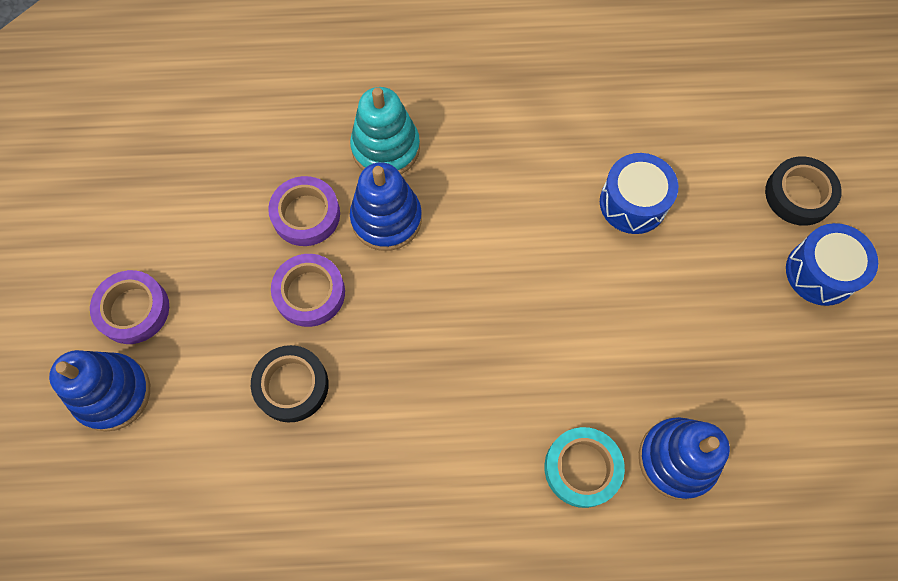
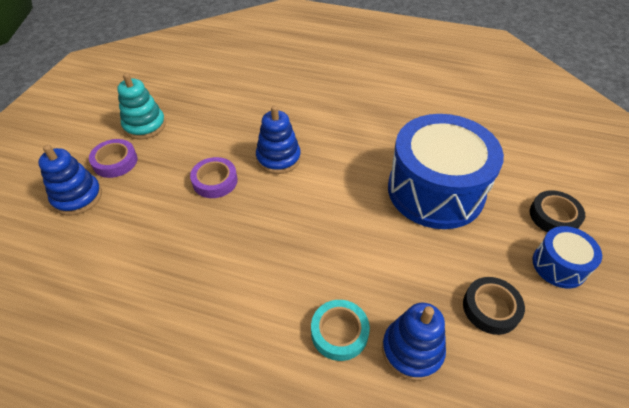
camera: 20 degrees right, 20 degrees down
(291, 385) = (177, 224): black tape -> black tape (491, 308)
(306, 214) = (234, 144): purple tape -> none
(386, 148) = (295, 126): turquoise stacking toy -> turquoise stacking toy (145, 125)
(633, 203) = (435, 190): blue drum -> blue drum, size x2.11

